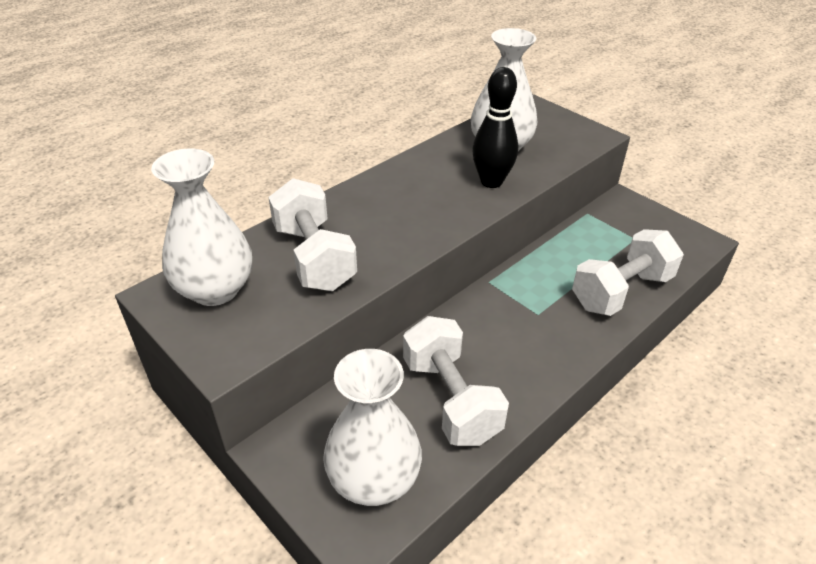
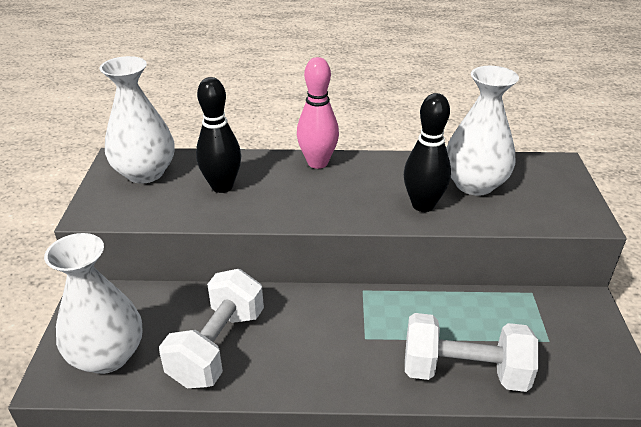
camera: 45 degrees right, 5 degrees down
(314, 257) = (222, 186): white dumbbell -> black bowling pin
(364, 191) = (317, 163): none -> pink bowling pin

